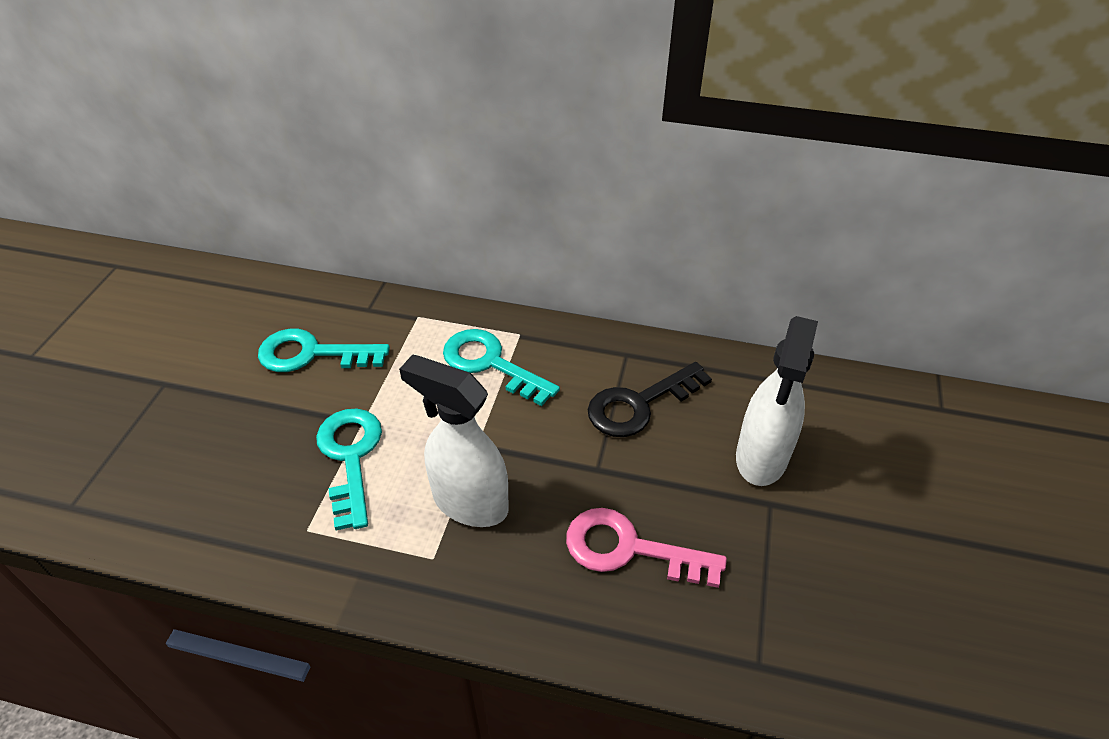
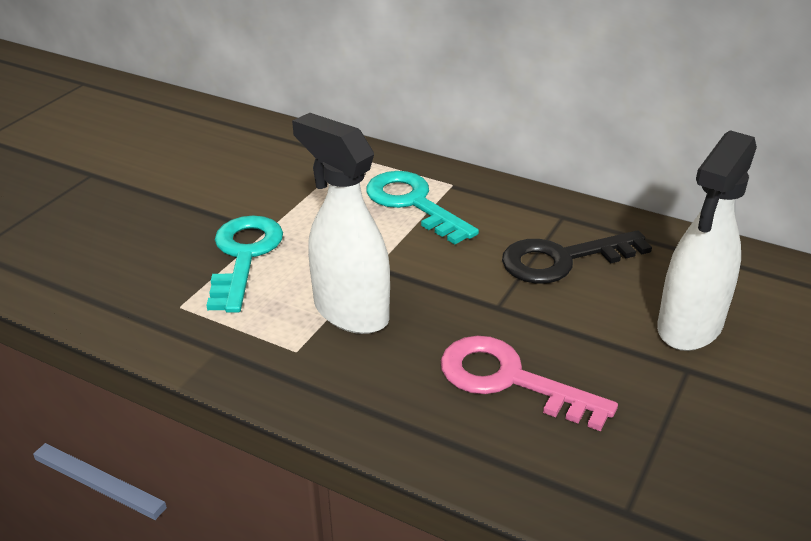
camera: 15 degrees right, 10 degrees down
(312, 354) = (237, 171): turquoise key -> none

